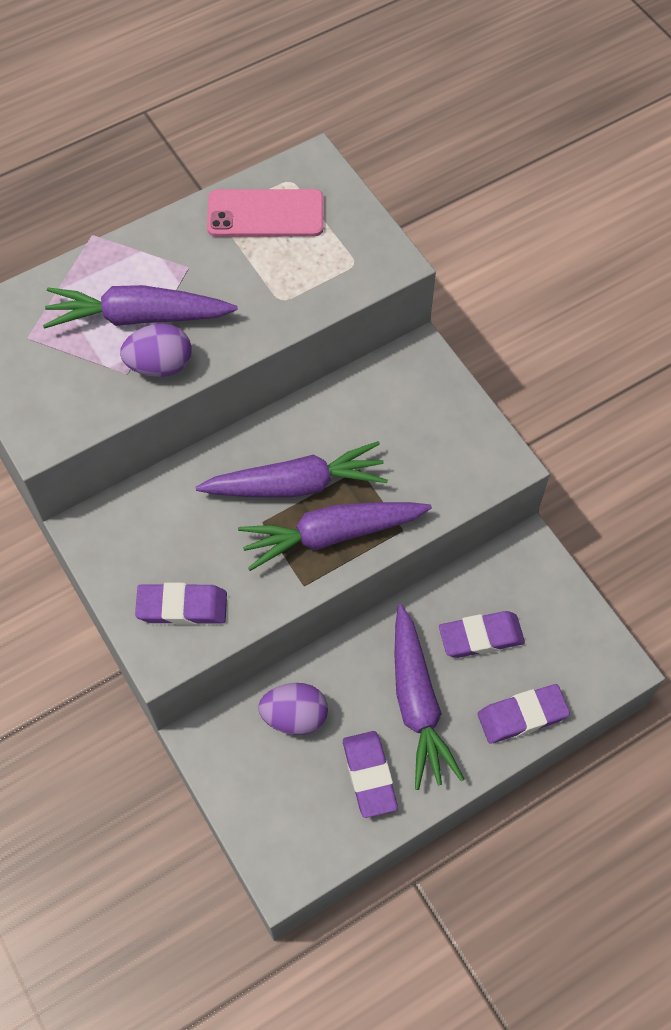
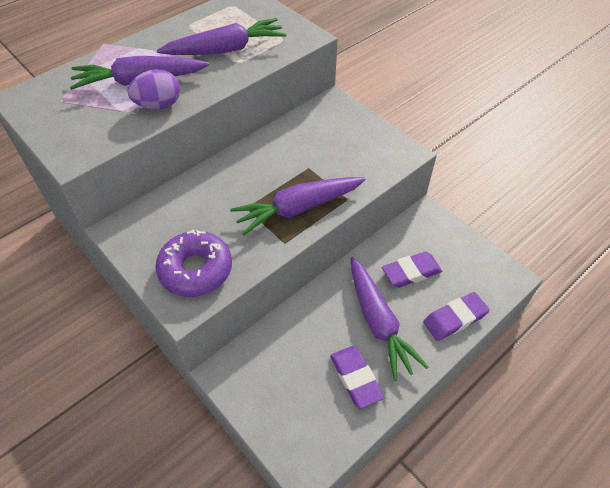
camera: 10 degrees left, 10 degrees down
(182, 607) = (196, 270): purple eraser -> purple donut
(265, 214) = (219, 22): pink phone -> none
(294, 716) = (291, 345): purple egg -> none
(296, 484) = (266, 182): purple carrot -> purple carrot (226, 49)

